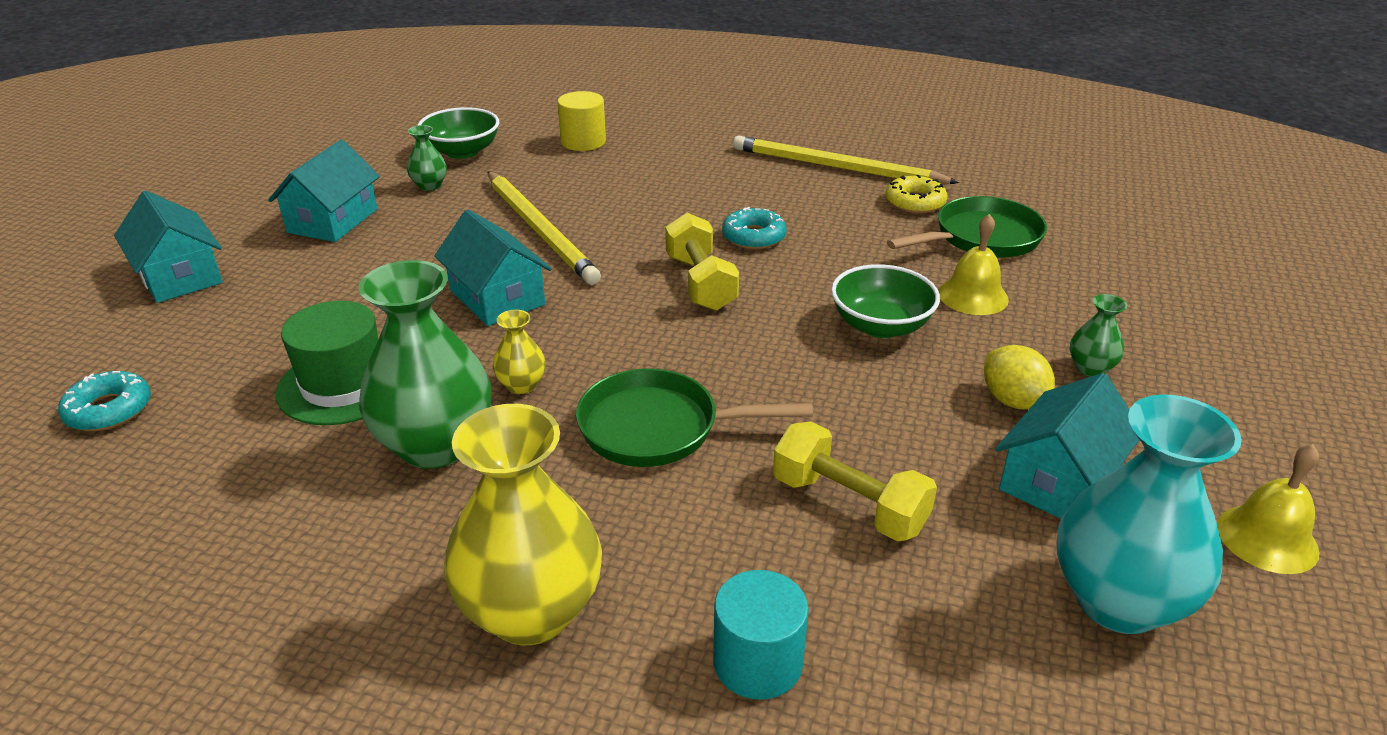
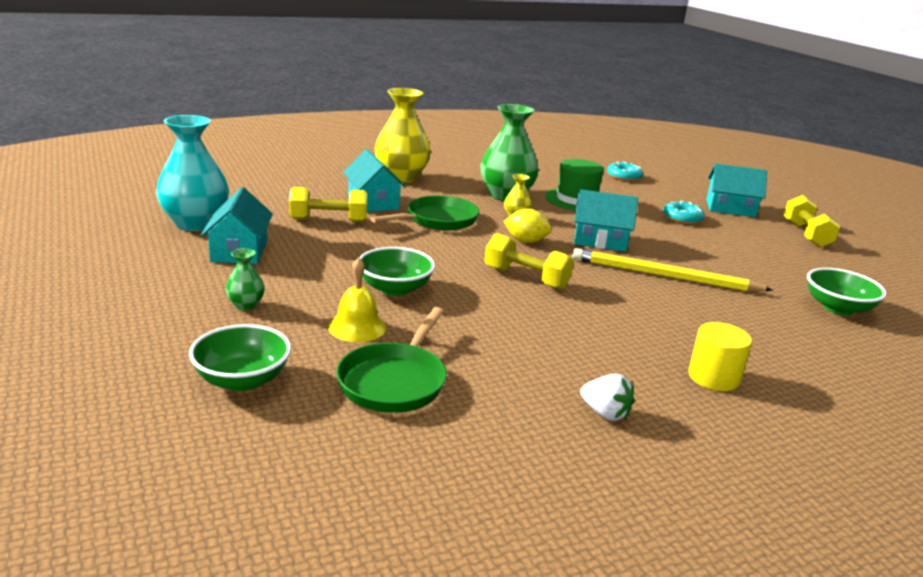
camera: 135 degrees right, 10 degrees down
(232, 209) = (806, 235): none -> yellow dumbbell
(332, 221) = (757, 245): turquoise house -> turquoise house (373, 202)
(430, 186) = (780, 279): green vase -> none
(583, 142) = (810, 350): yellow cylinder -> yellow cylinder (713, 377)
(753, 237) = (549, 317): turquoise donut -> turquoise donut (682, 218)
(757, 662) = (318, 185): turquoise cylinder -> none
(836, 167) = (605, 413): yellow pencil -> white strawberry
(915, 202) = (488, 398): yellow donut -> none
(1013, 401) = (283, 275): yellow lemon -> yellow lemon (526, 241)
(1128, 284) = (242, 380): none -> green bowl
(1267, 538) = (124, 257): yellow bell -> none

